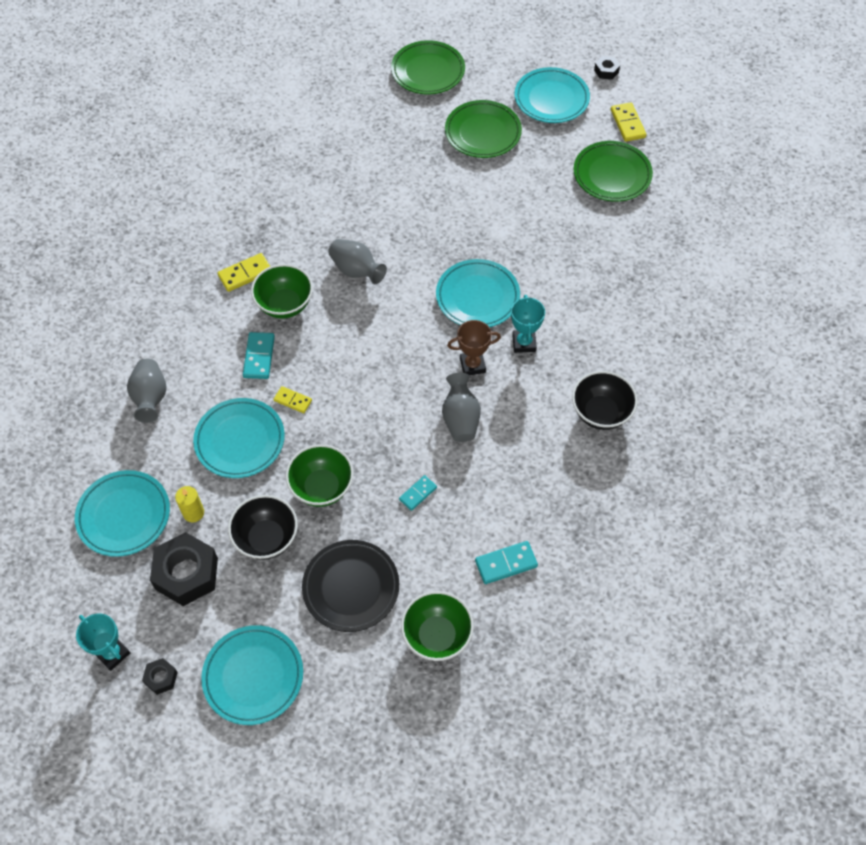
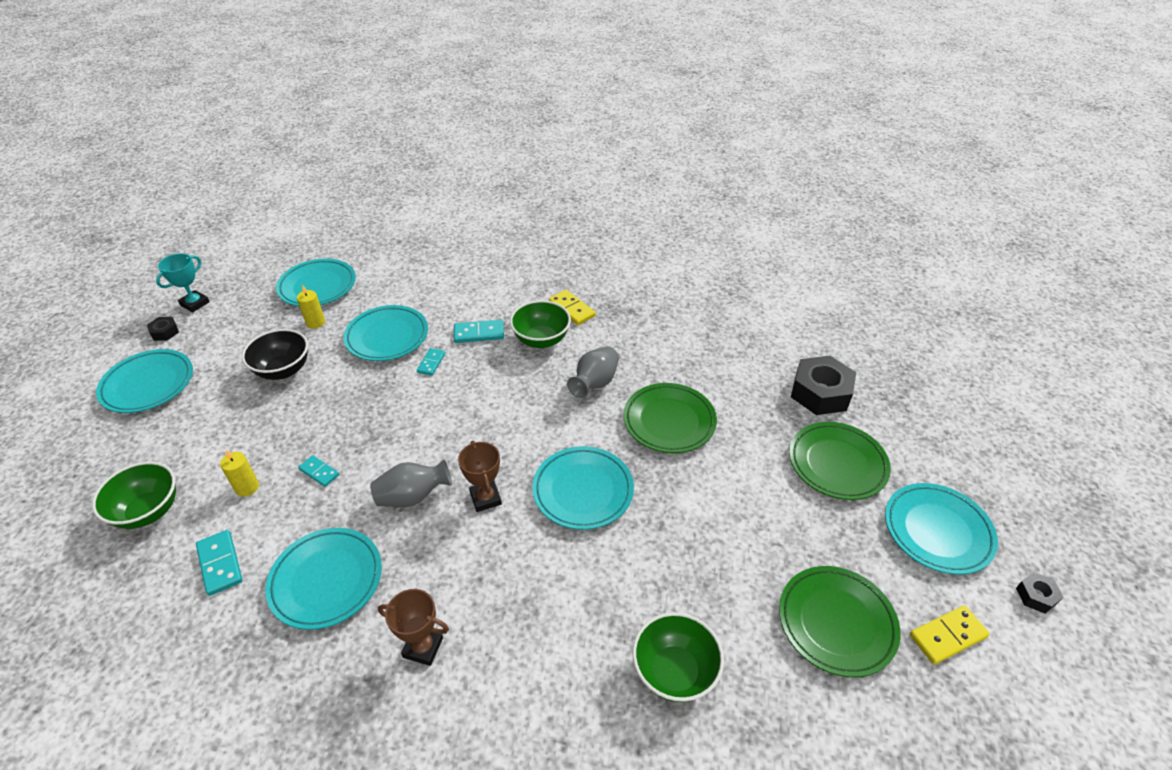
camera: 80 degrees right, 15 degrees down
(150, 398) = (430, 280): grey vase -> none
(186, 573) = (257, 329): black nut -> black nut (820, 393)
(293, 400) = (431, 363): yellow domino -> turquoise domino
(322, 487) = (333, 398): green bowl -> green bowl (674, 671)
(351, 588) = (220, 435): black plate -> none
(424, 553) = (247, 487): none -> yellow candle
(428, 71) = (905, 400): green plate -> green plate (669, 421)
(524, 343) = (523, 546): turquoise trophy -> none
(534, 480) = (326, 580): none -> turquoise plate
(601, 413) = (423, 647): black bowl -> brown trophy

